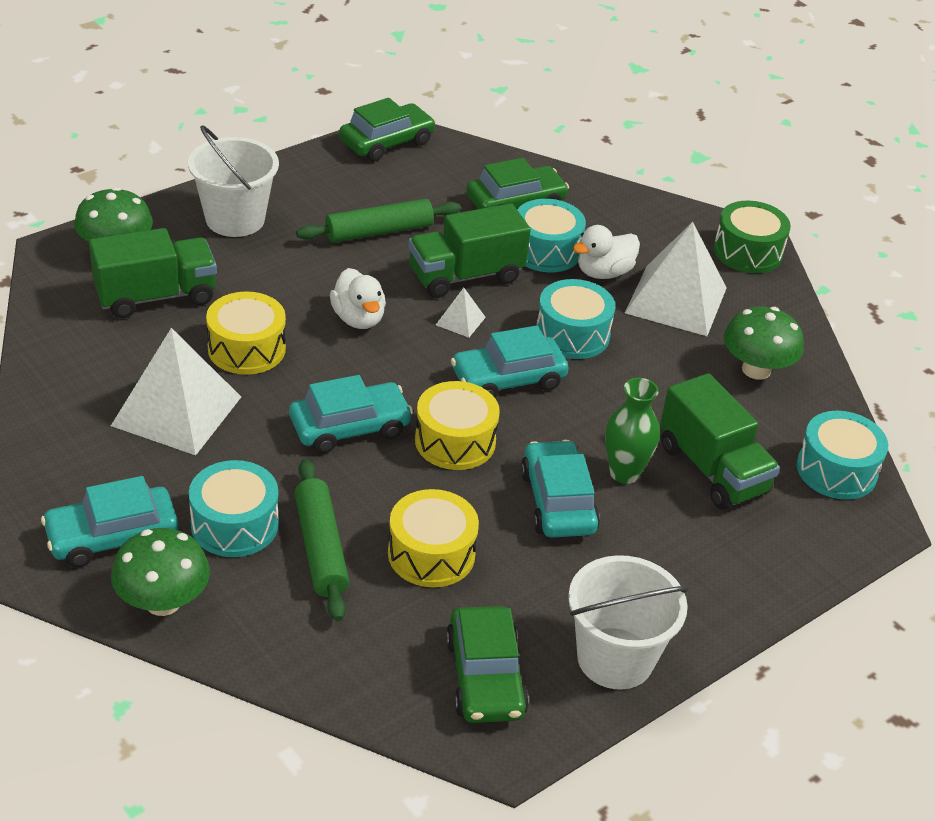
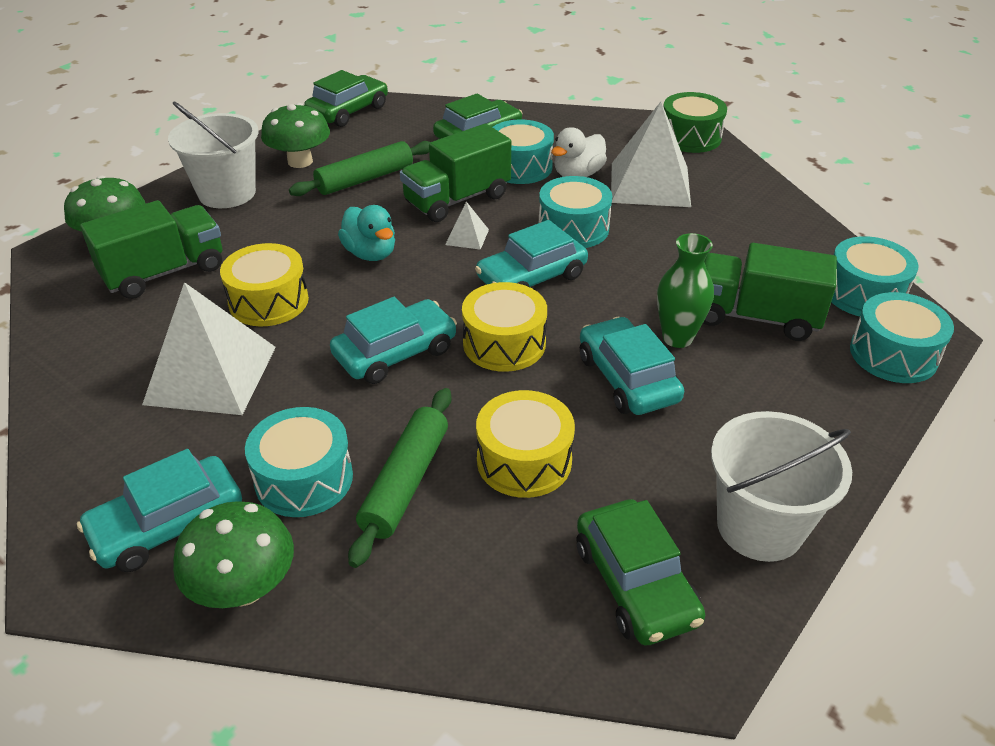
camera: 10 degrees left, 0 degrees up
(320, 548) = (405, 482): green rolling pin -> green rolling pin turned 45 degrees clockwise
(358, 319) = (370, 253): white duck -> turquoise duck
(712, 469) = (755, 317): green truck -> green truck turned 150 degrees clockwise
(756, 369) = (747, 225): green mushroom -> green mushroom (300, 161)
(829, 537) = (893, 354): none -> turquoise drum

